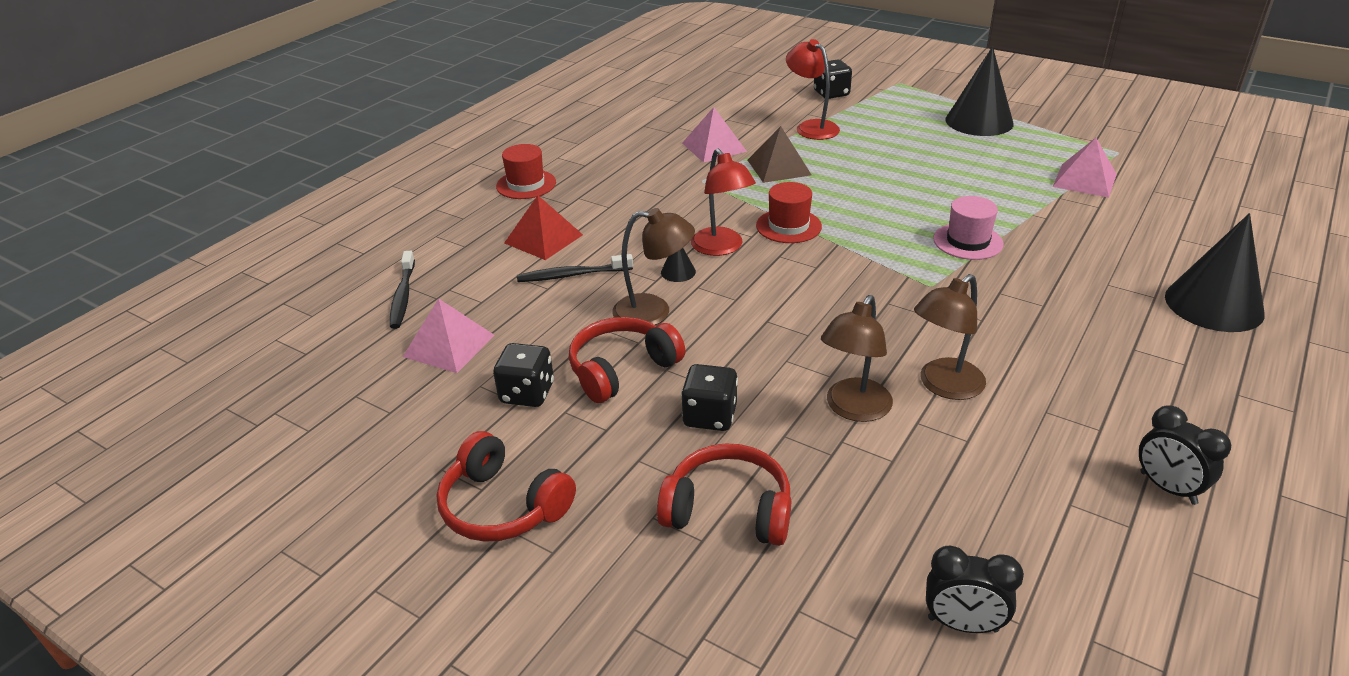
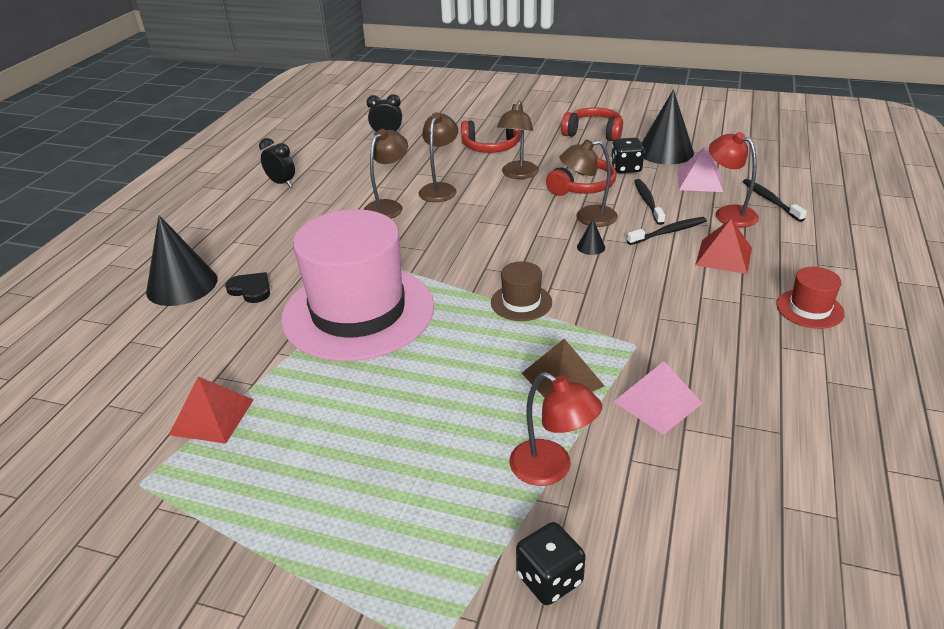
camera: 165 degrees right, 0 degrees up
(555, 322) = (647, 202): none -> black toothbrush
(710, 416) = (518, 174): black dice -> brown lamp
(721, 248) = (569, 272): red lamp -> red lamp (728, 213)
(788, 226) = (521, 302): red hat -> brown hat
(968, 241) = (358, 312): pink hat -> pink hat, size x2.46
(979, 121) = (309, 530): black cone -> black cone (665, 152)
(1084, 180) = (212, 417): pink pyramid -> red pyramid
(1111, 284) = (251, 289): none -> black heart

